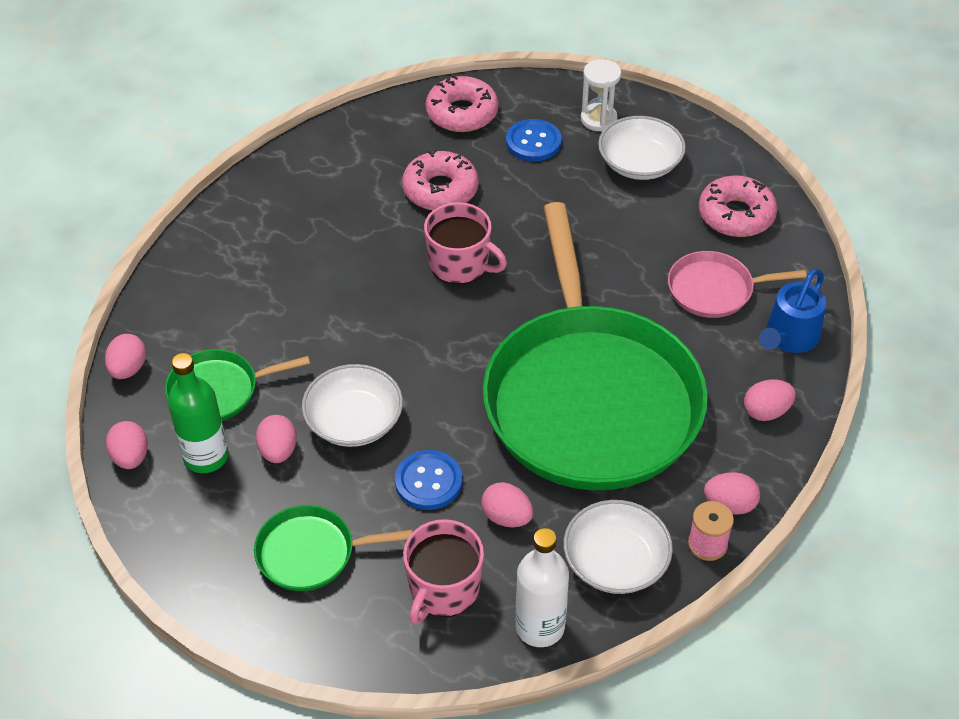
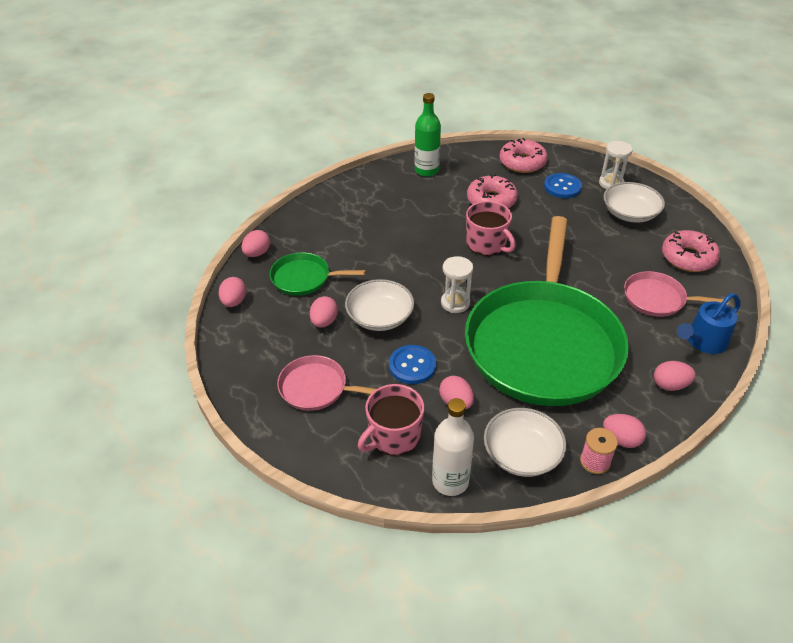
camera: 20 degrees right, 5 degrees down
(206, 456) = (278, 313): green bottle -> green bottle (426, 170)
(311, 553) = (317, 388): green pan -> pink pan
(450, 370) = (455, 303): none -> white hourglass

